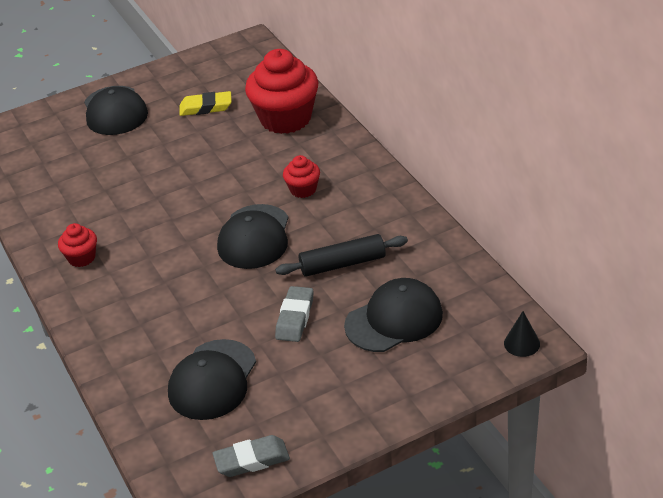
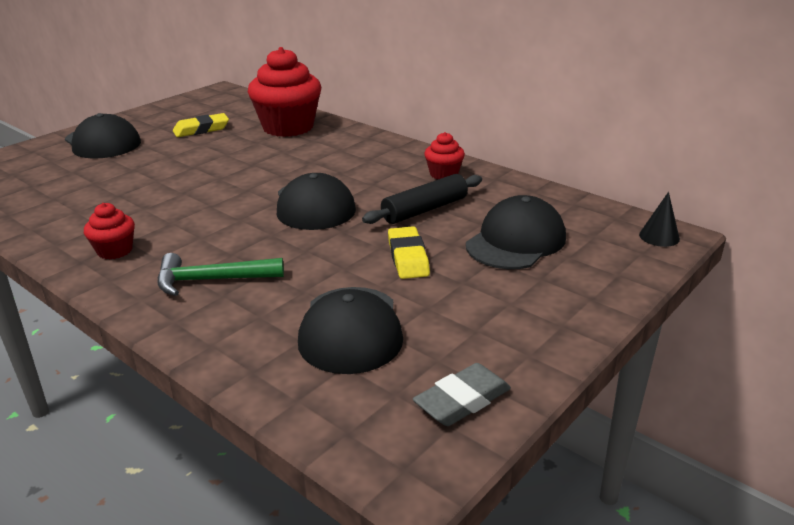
camera: 25 degrees left, 10 degrees down
(138, 307) = (211, 280): none -> green hammer
(295, 318) = (408, 258): grey eraser -> yellow eraser
(303, 189) = (341, 167): red cupcake -> red cupcake (444, 174)

